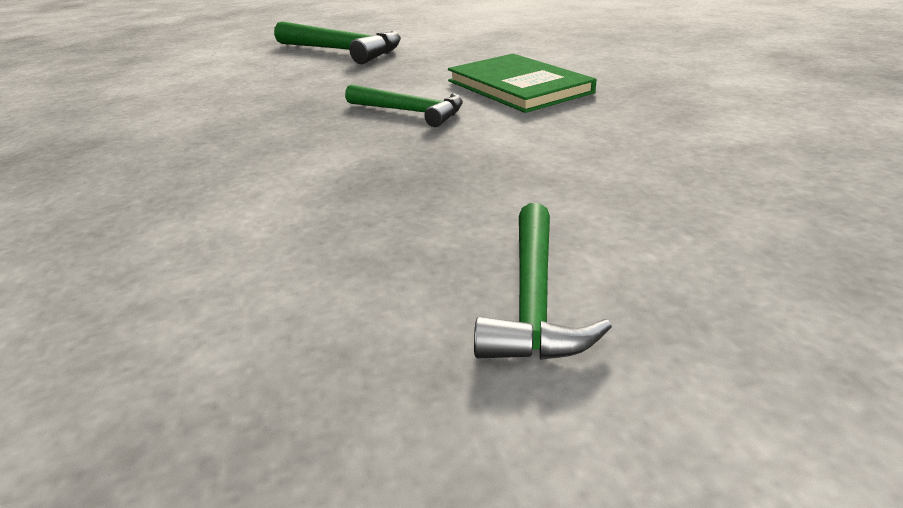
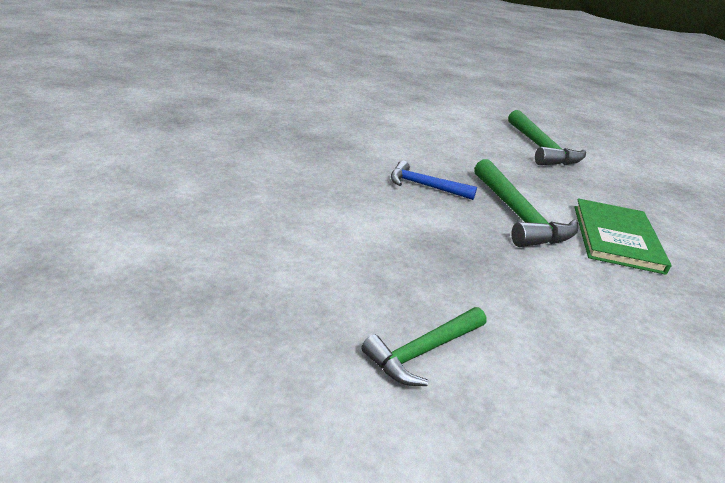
camera: 40 degrees right, 0 degrees up
(267, 135) = (424, 186): none -> blue hammer
(410, 112) = (517, 215): green hammer -> green hammer, size x1.60

